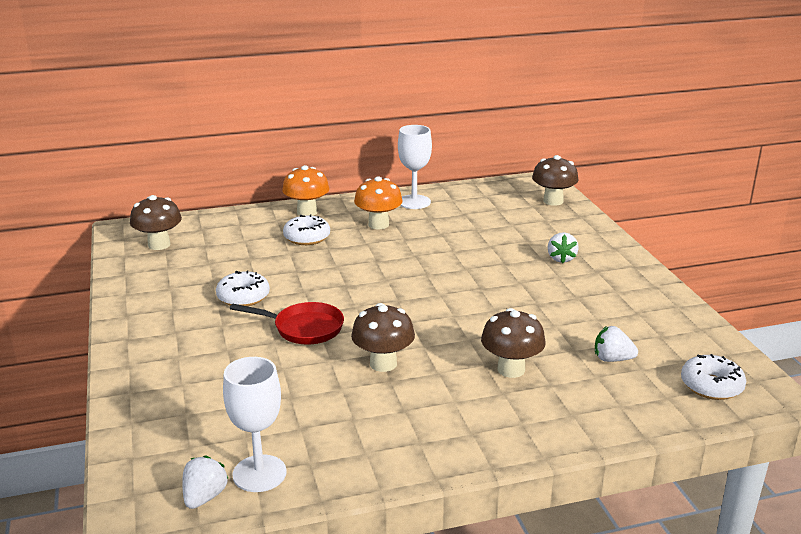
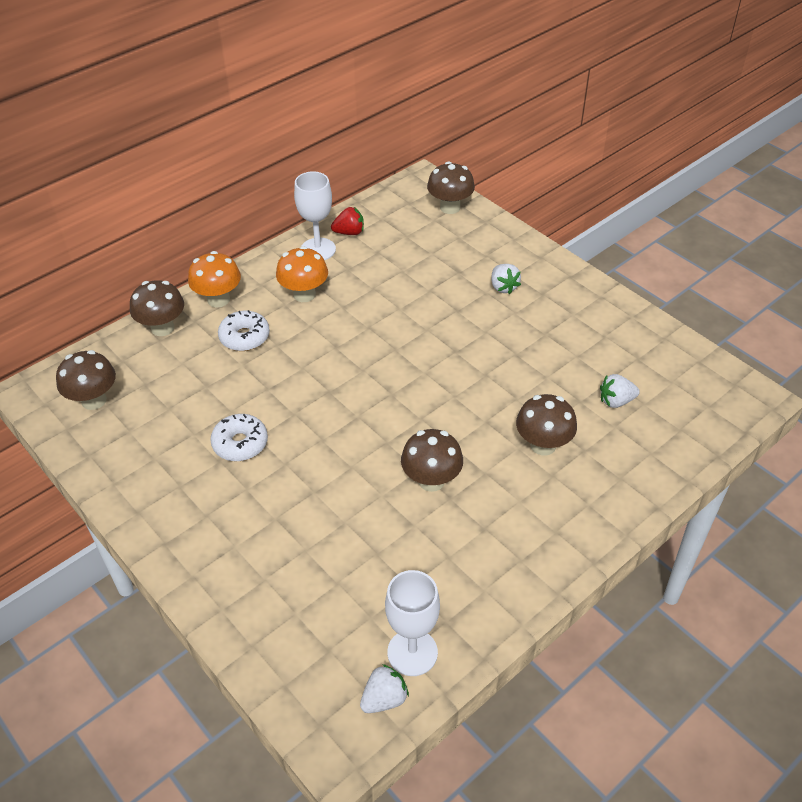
camera: 25 degrees left, 20 degrees up
(204, 497) = (384, 699): white strawberry -> white strawberry turned 60 degrees clockwise
(249, 218) = (162, 328): none -> brown mushroom
(304, 328) = (329, 464): red pan -> none
(450, 198) = (349, 232): none -> red strawberry
(711, 386) = (706, 403): white donut -> none

